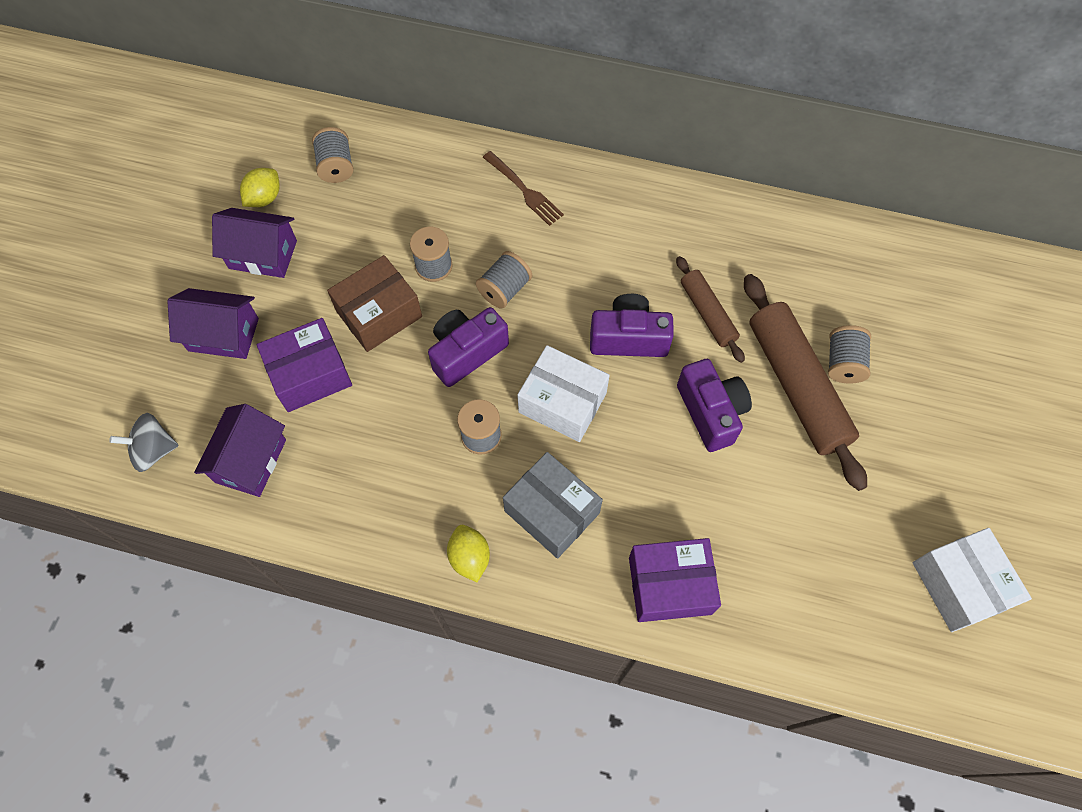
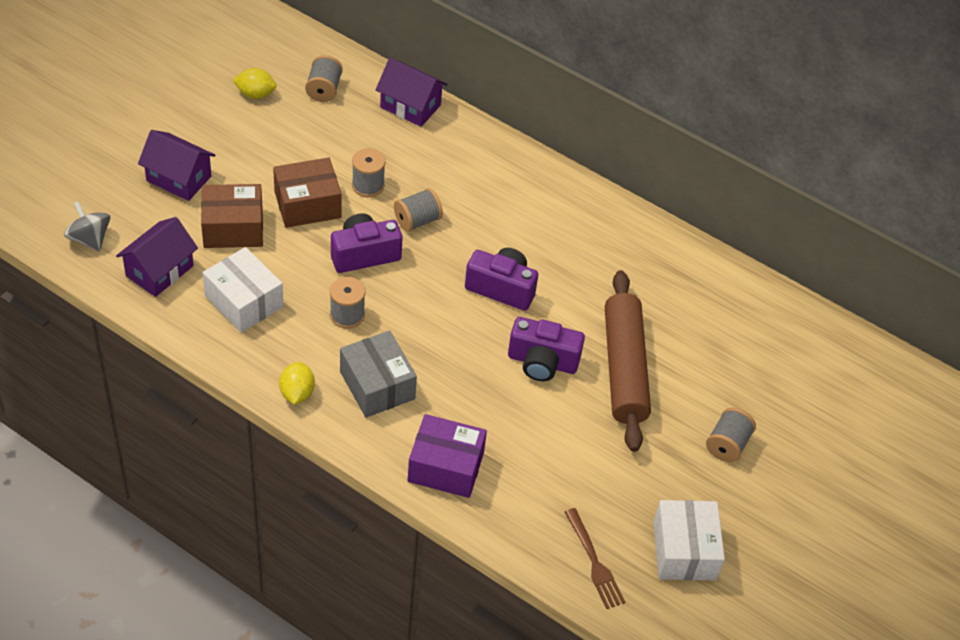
camera: 15 degrees right, 15 degrees down
(154, 450) = (89, 239): grey spinning top -> grey spinning top turned 45 degrees clockwise
(263, 254) = (235, 133): purple house -> purple house (410, 106)
(264, 198) = (255, 94): yellow lemon -> yellow lemon turned 45 degrees clockwise
(310, 374) = (233, 228): purple box -> brown box
(524, 190) = (469, 156): brown fork -> brown fork (594, 562)
(562, 402) = (424, 314): white box -> white box (244, 301)
(708, 313) = (577, 293): brown rolling pin -> none
(711, 412) = (542, 362): purple camera -> purple camera turned 105 degrees clockwise
(843, 363) = (673, 366): grey spool -> grey spool (727, 445)

